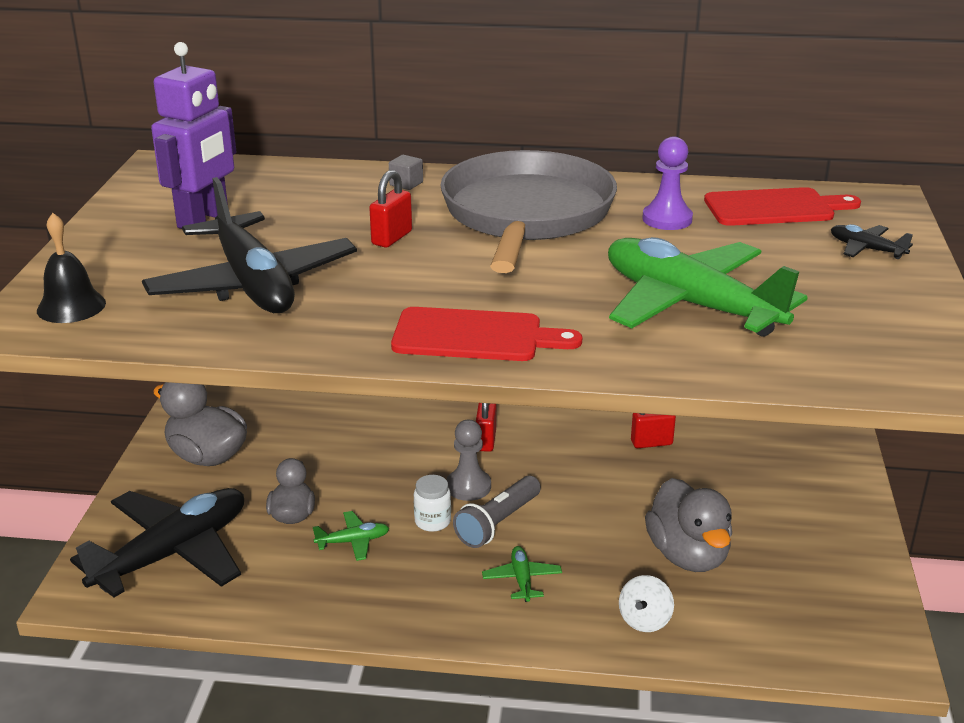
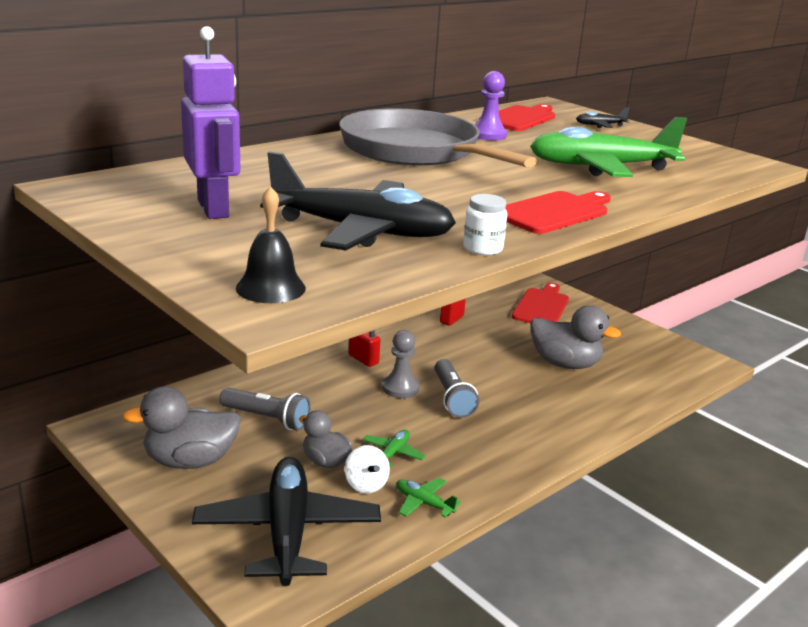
camera: 50 degrees left, 5 degrees down
(314, 452) = (267, 419): none -> grey flashlight
(392, 238) = (374, 182): red padlock -> none
(406, 184) = (299, 154): grey cube -> none
(432, 521) = (416, 417): white jar -> white jar (482, 248)
(522, 580) = (517, 419): green plane -> green plane (424, 503)
(644, 620) = (603, 404): white spinning top -> white spinning top (366, 485)
(791, 478) = (541, 306): none -> red cutting board

